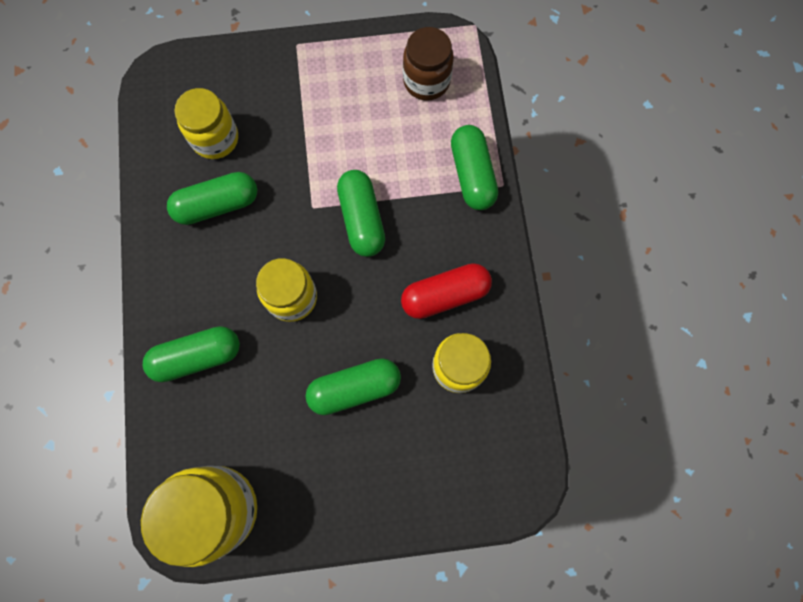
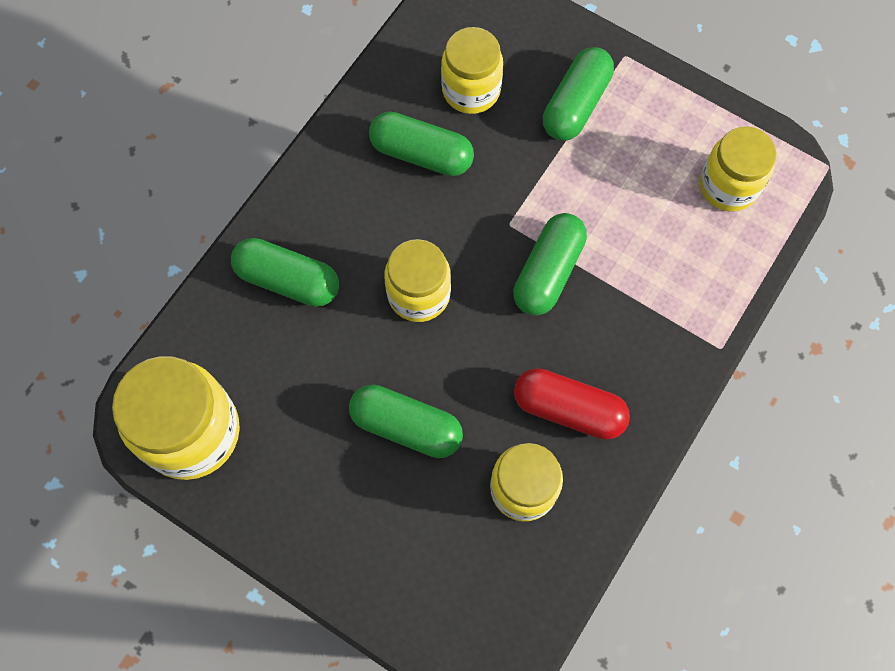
camera: 40 degrees right, 5 degrees down
(426, 81) = (728, 186): brown jar -> yellow jar
(472, 174) = (697, 313): green capsule -> green capsule (576, 104)

